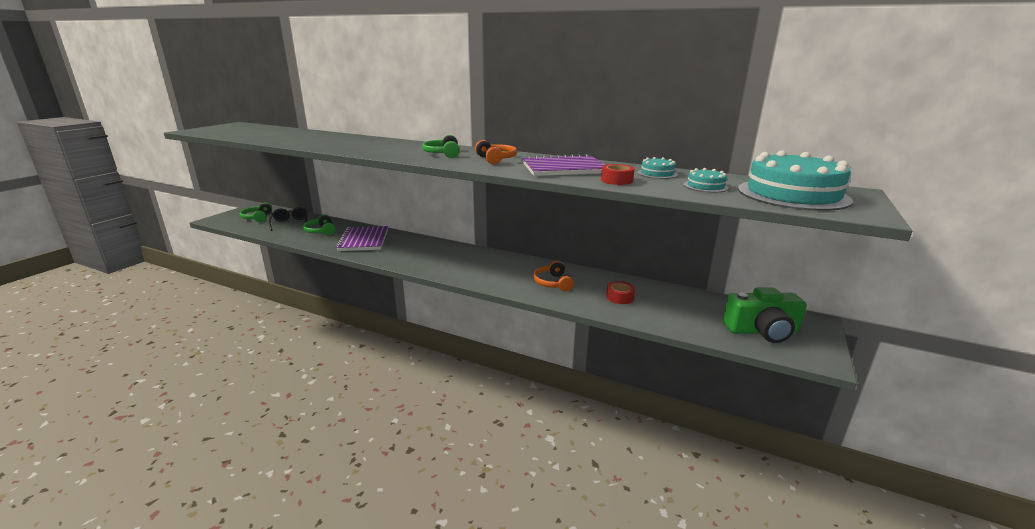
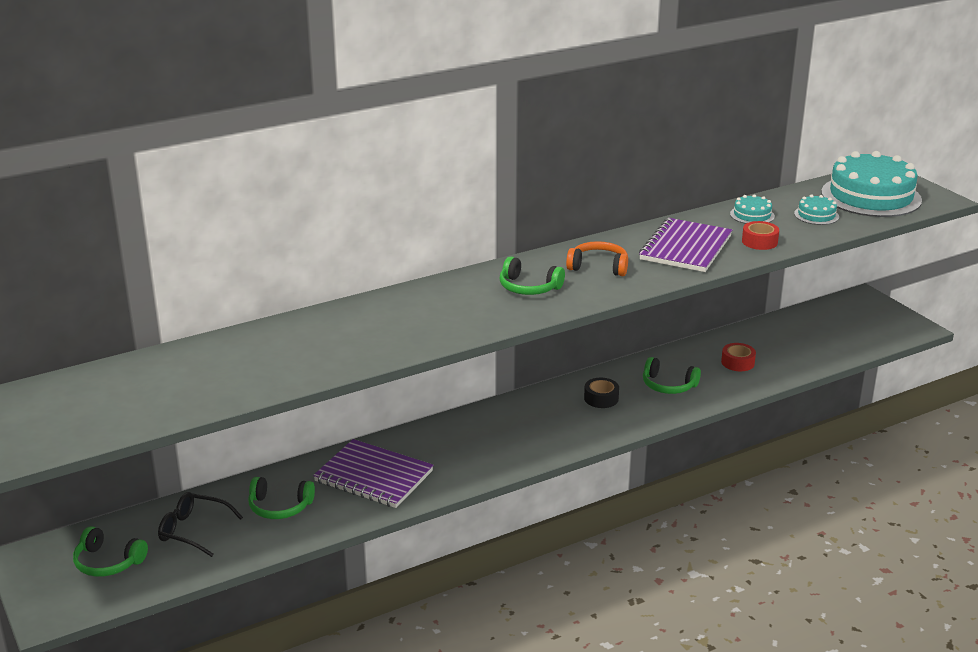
camera: 55 degrees left, 5 degrees up
(508, 269) = (601, 398): none -> black tape
(553, 283) = (668, 385): orange headphones -> green headphones
(762, 331) = (859, 327): green camera -> none

